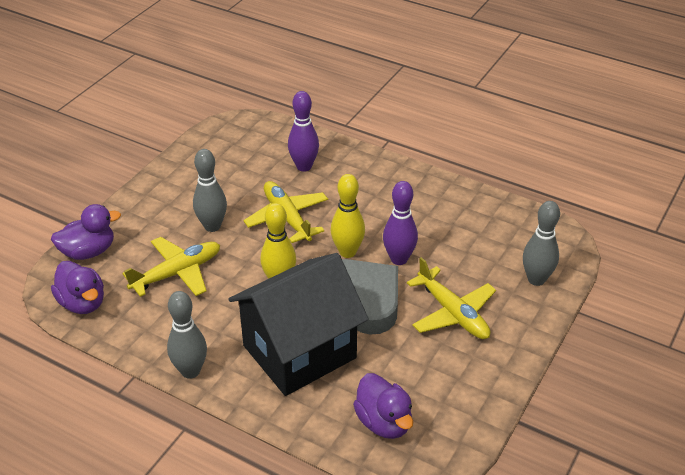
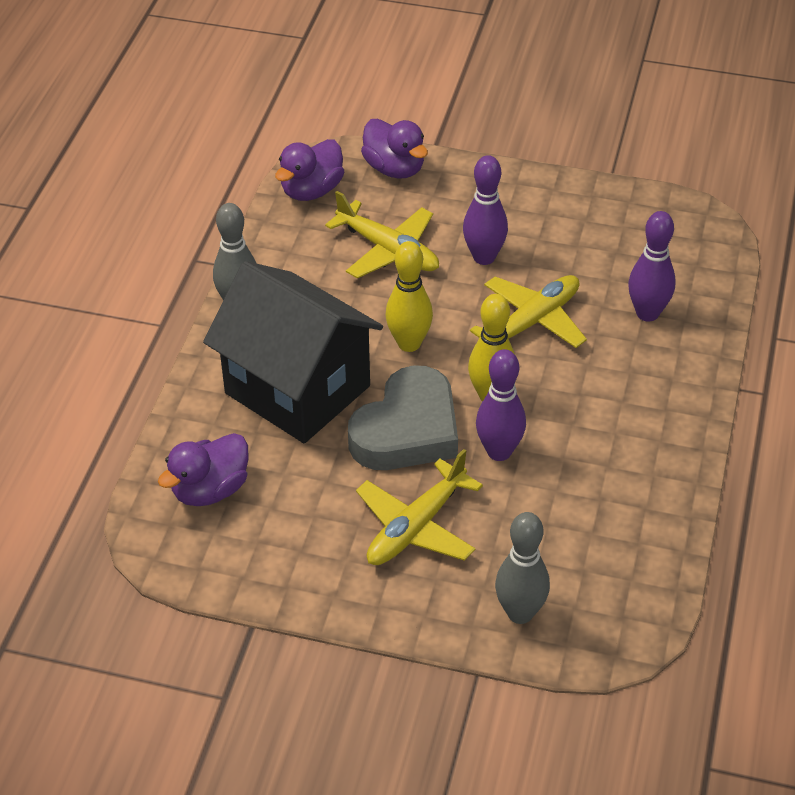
camera: 75 degrees right, 5 degrees up
(212, 226) = (484, 257): grey bowling pin -> purple bowling pin

